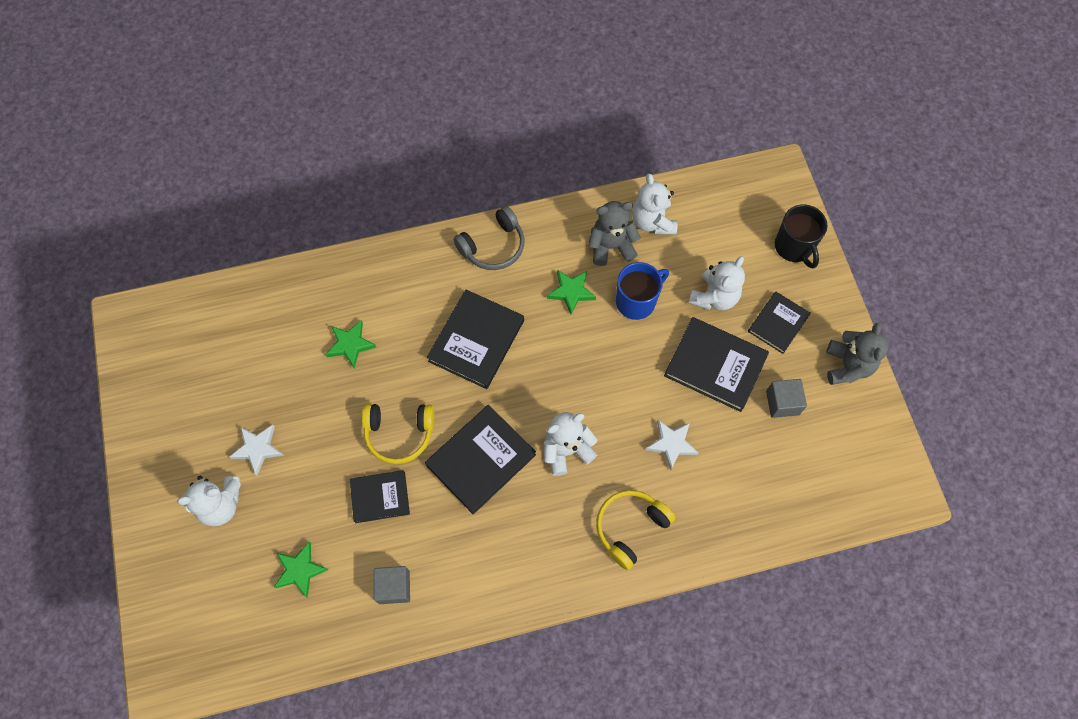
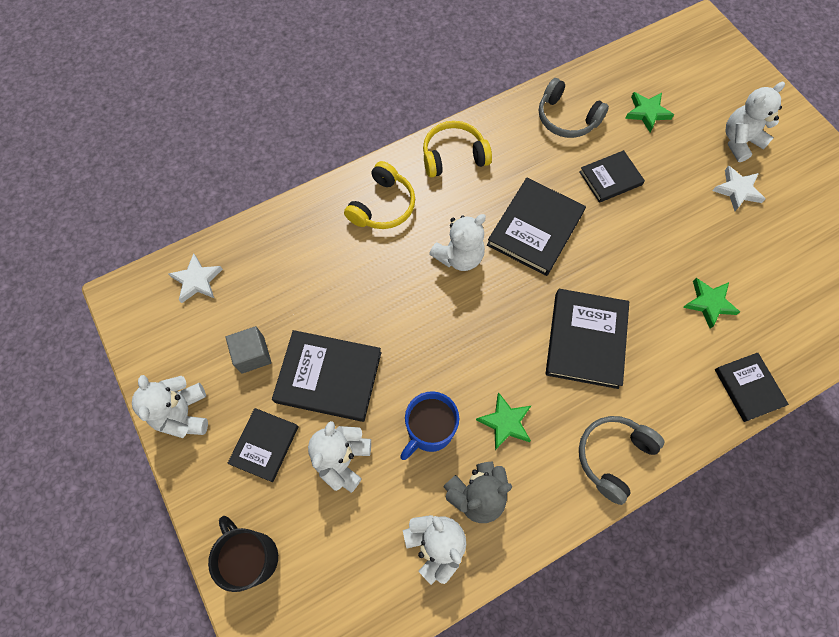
camera: 165 degrees right, 0 degrees up
(357, 268) = (748, 387): none -> black book
(394, 587) = (566, 118): grey cube -> grey headphones
(399, 434) = (619, 232): yellow headphones -> yellow headphones (453, 156)
(671, 444) = (359, 286): white star -> white star (197, 280)
(847, 366) = (183, 414): grey teddy bear -> white teddy bear

